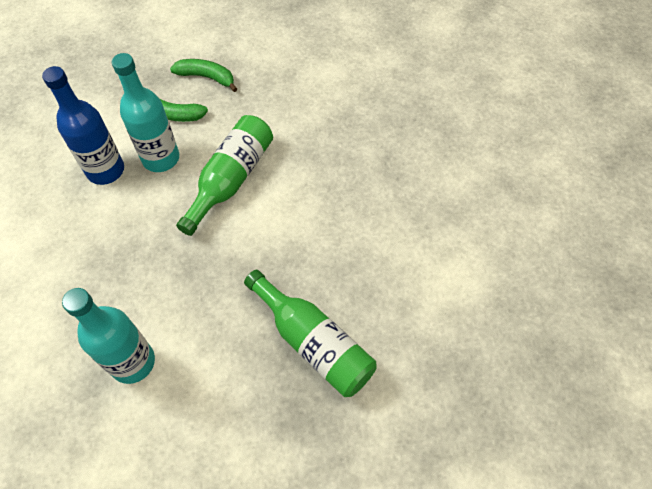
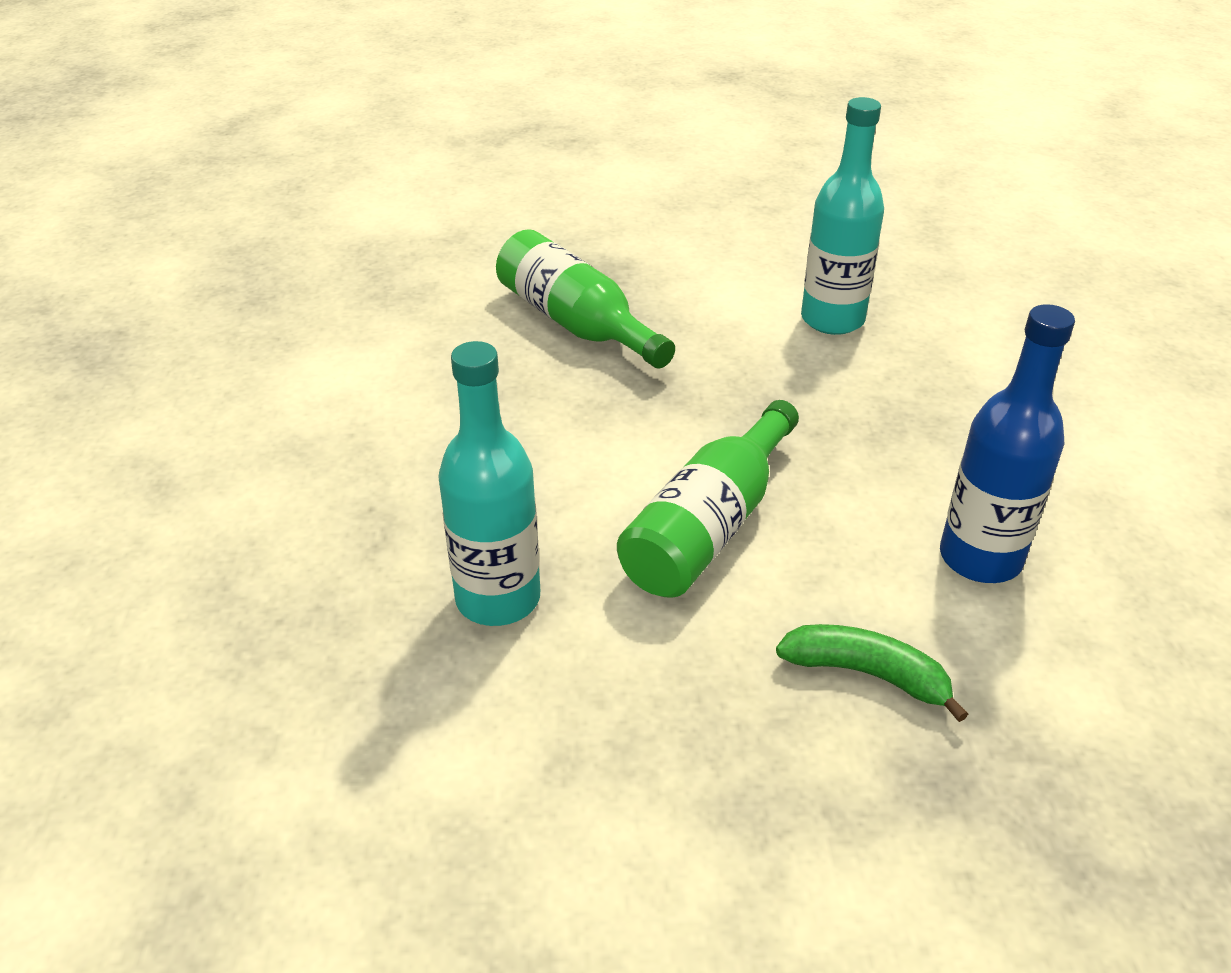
camera: 175 degrees left, 20 degrees down
(161, 158) = (867, 574): turquoise bottle -> turquoise bottle (498, 599)
(206, 77) = (796, 771): green banana -> none

